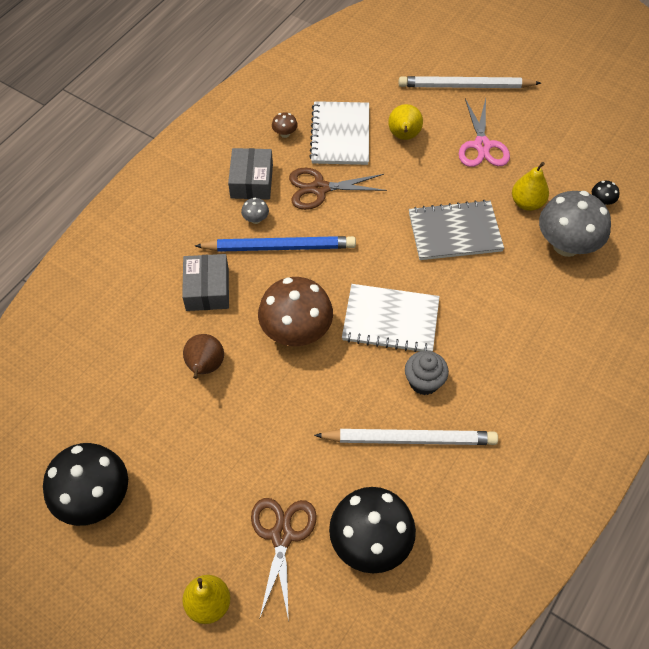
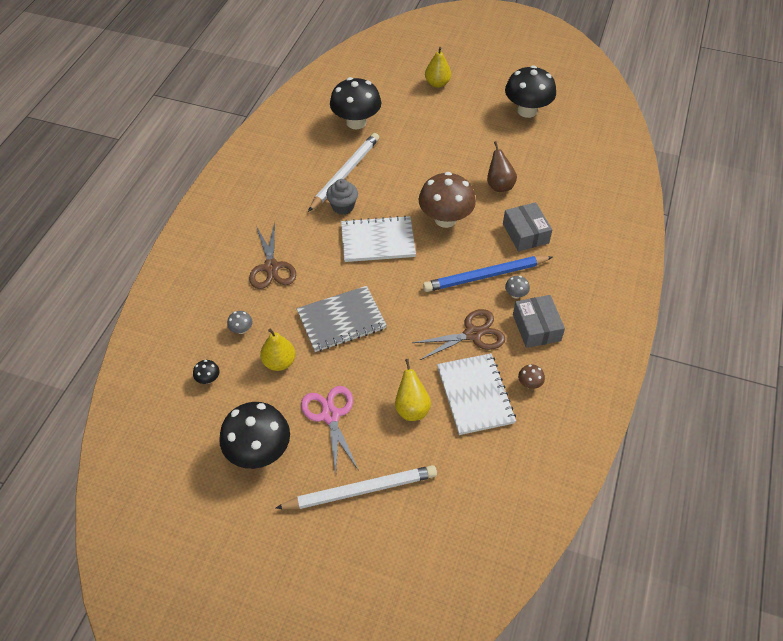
camera: 165 degrees right, 5 degrees down
(282, 536) = (409, 115): brown scissors -> brown scissors (271, 267)
(409, 439) = (345, 173): white pencil -> white pencil turned 135 degrees clockwise
(552, 130) = (259, 451): none -> black mushroom
(566, 245) = (241, 330): grey mushroom -> grey mushroom, size x0.41

